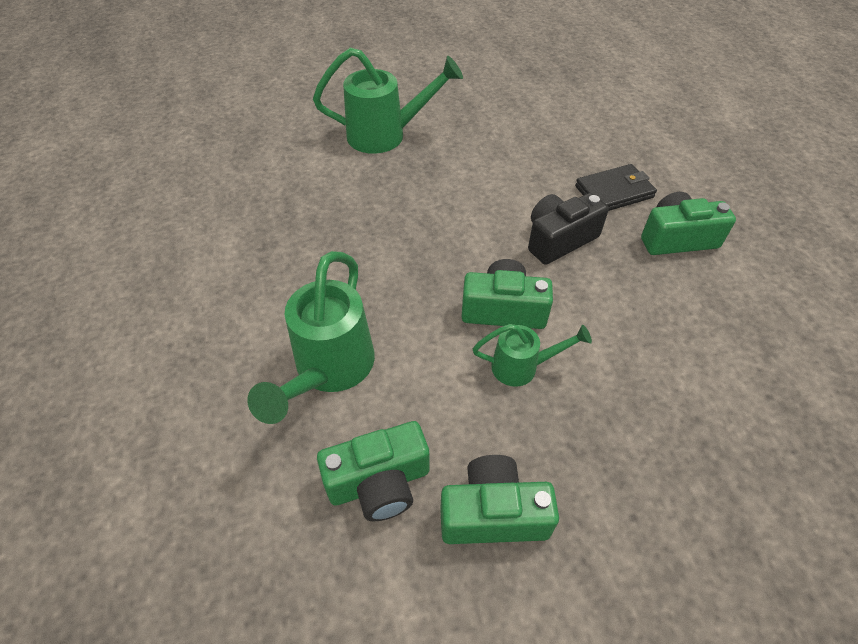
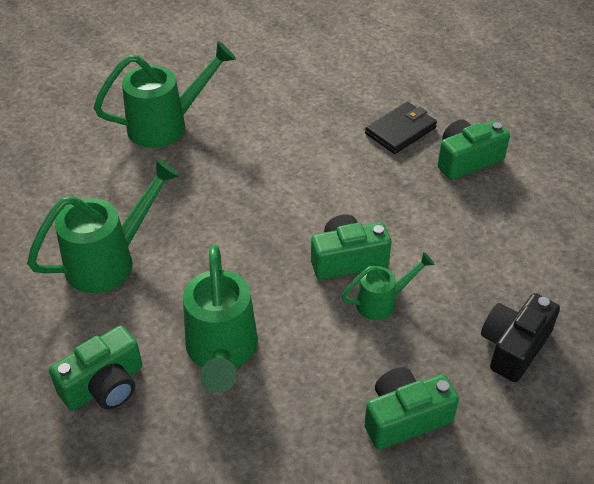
camera: 20 degrees left, 5 degrees down
(272, 246) = (111, 260): none -> green watering can
(379, 483) = (307, 425): green camera -> green camera (104, 385)
(559, 239) = (370, 186): black camera -> black camera (514, 346)

